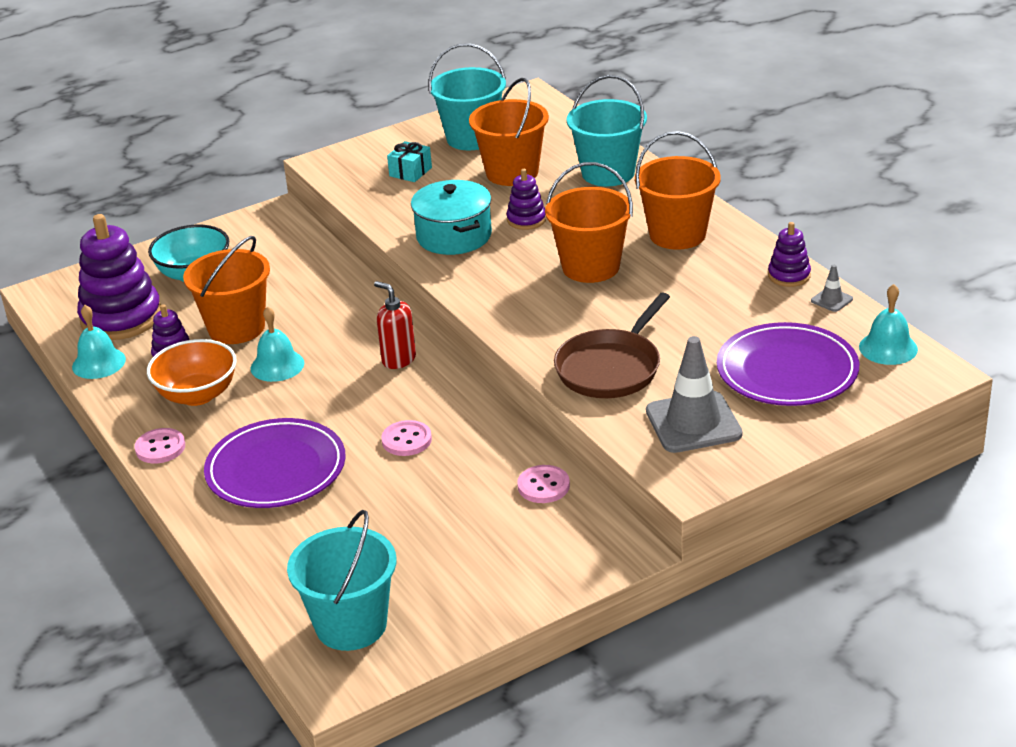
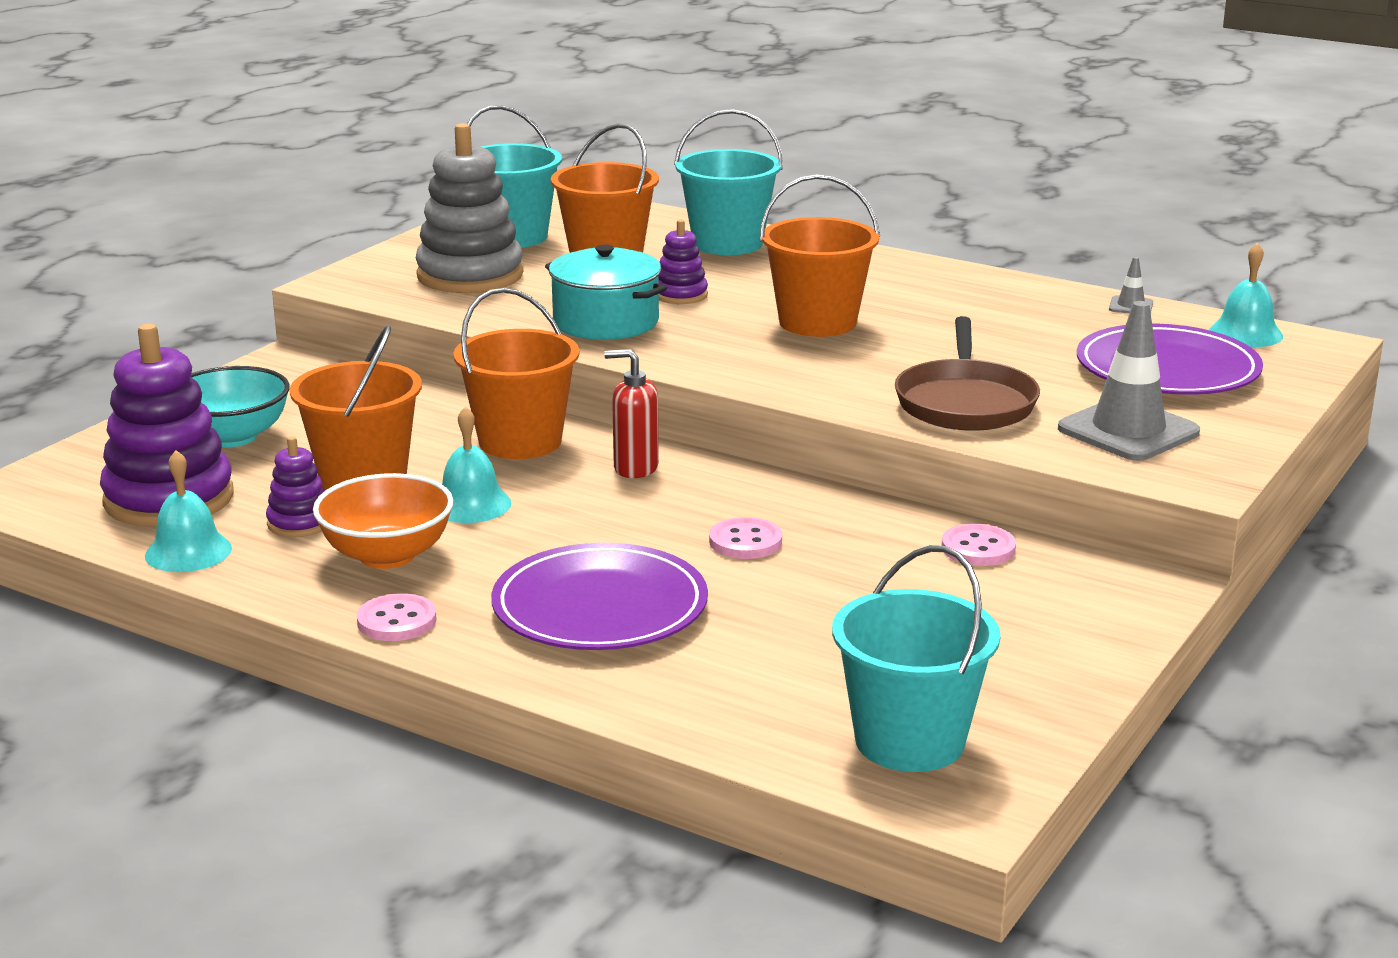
camera: 30 degrees left, 10 degrees down
(410, 172) = (470, 275): turquoise gift -> grey stacking toy
(677, 234) = (882, 281): orange bucket -> orange bucket (520, 441)
(789, 275) = (1056, 294): purple stacking toy -> none

